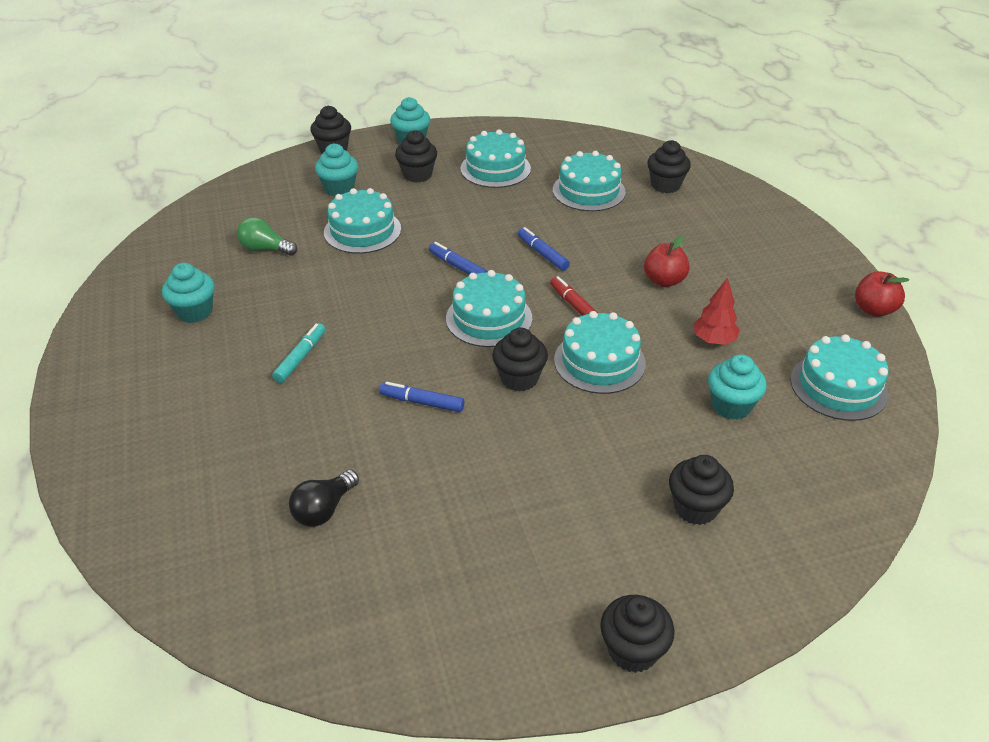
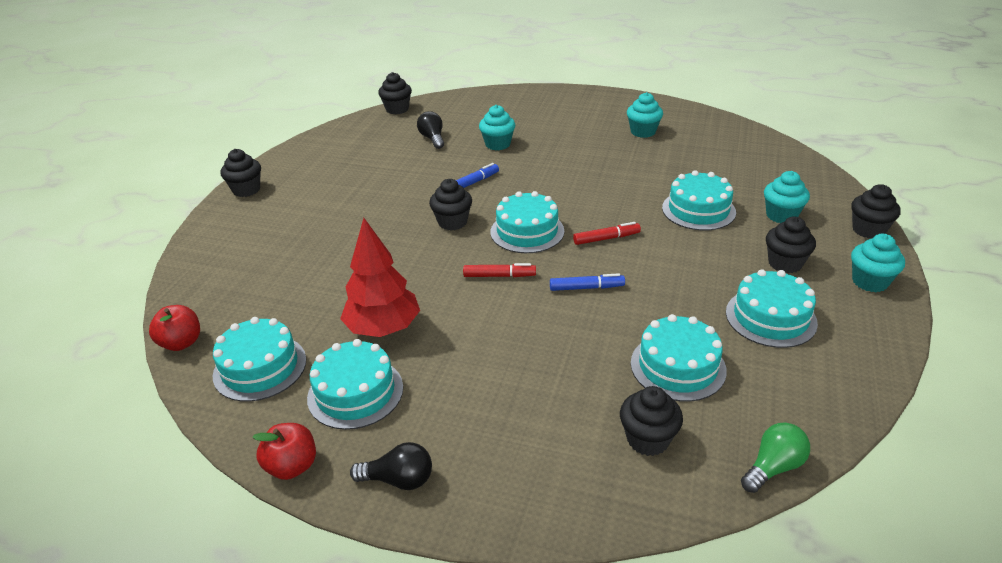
camera: 125 degrees right, 5 degrees down
(265, 249) = (702, 166): green light bulb -> green light bulb (773, 467)
(300, 357) = (560, 155): turquoise marker -> none
(458, 266) = (606, 238): blue marker -> red marker
(599, 361) = (428, 261): turquoise cake -> turquoise cake (355, 392)
(664, 280) = (481, 341): red apple -> red apple (181, 343)
(695, 508) = (277, 243): black cupcake -> black cupcake (397, 109)
(713, 340) = (383, 329): red tree -> red tree, size x1.74
(731, 406) = (318, 299): turquoise cupcake -> turquoise cupcake (498, 144)
(816, 260) = (399, 480): none -> black light bulb

